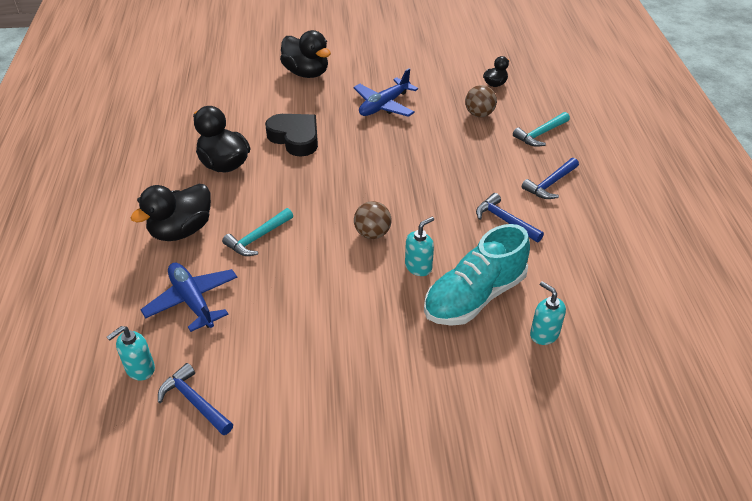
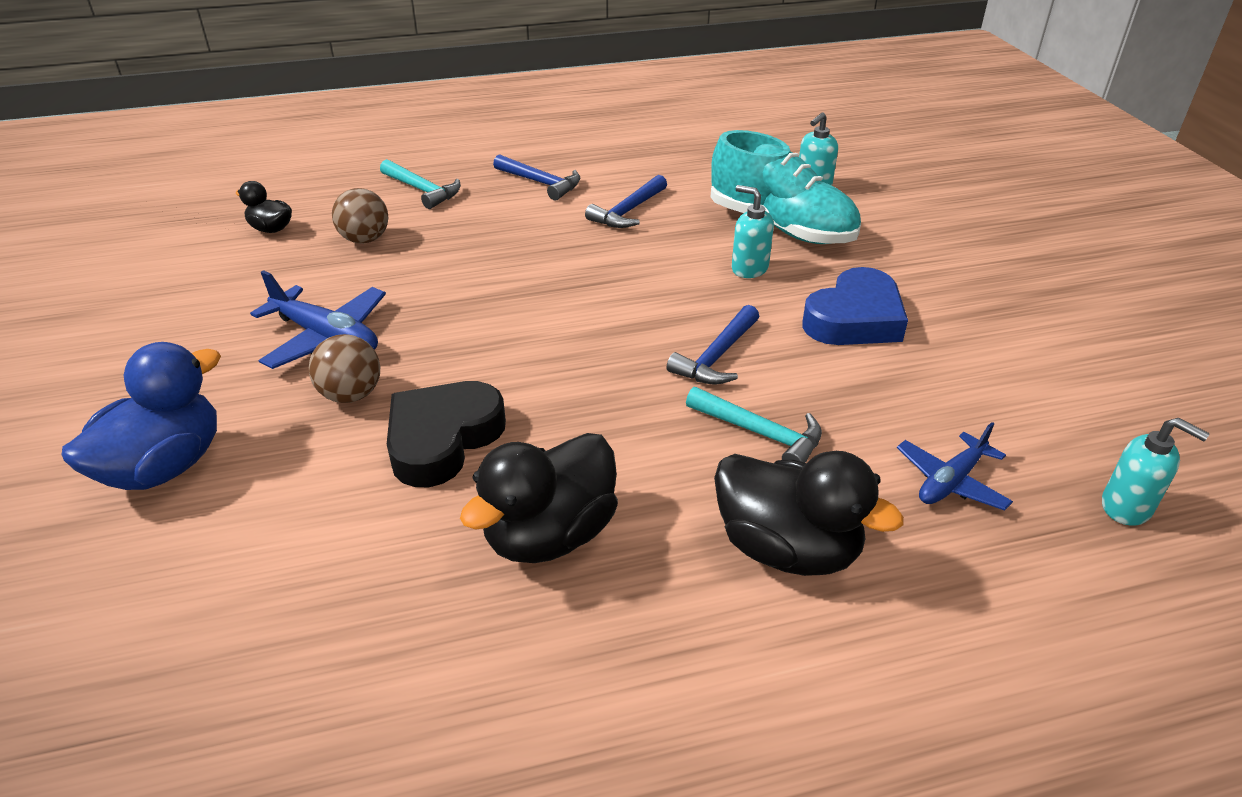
camera: 100 degrees left, 5 degrees down
(192, 301) = (951, 481): blue plane -> blue plane, size x0.67
(194, 402) = (1124, 428): blue hammer -> blue hammer (717, 356)
(306, 73) = (164, 467): black duck -> blue duck
(347, 305) = (854, 319): none -> blue heart
(372, 233) = (697, 313): brown ball -> brown ball (351, 395)

